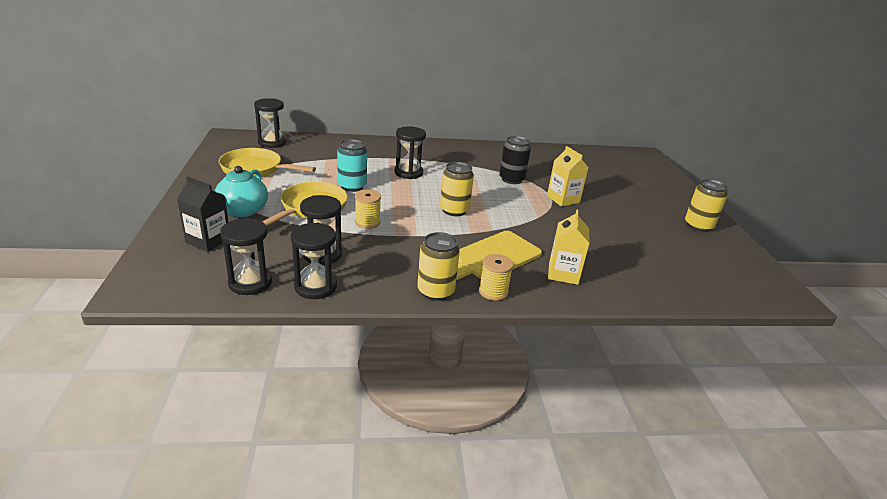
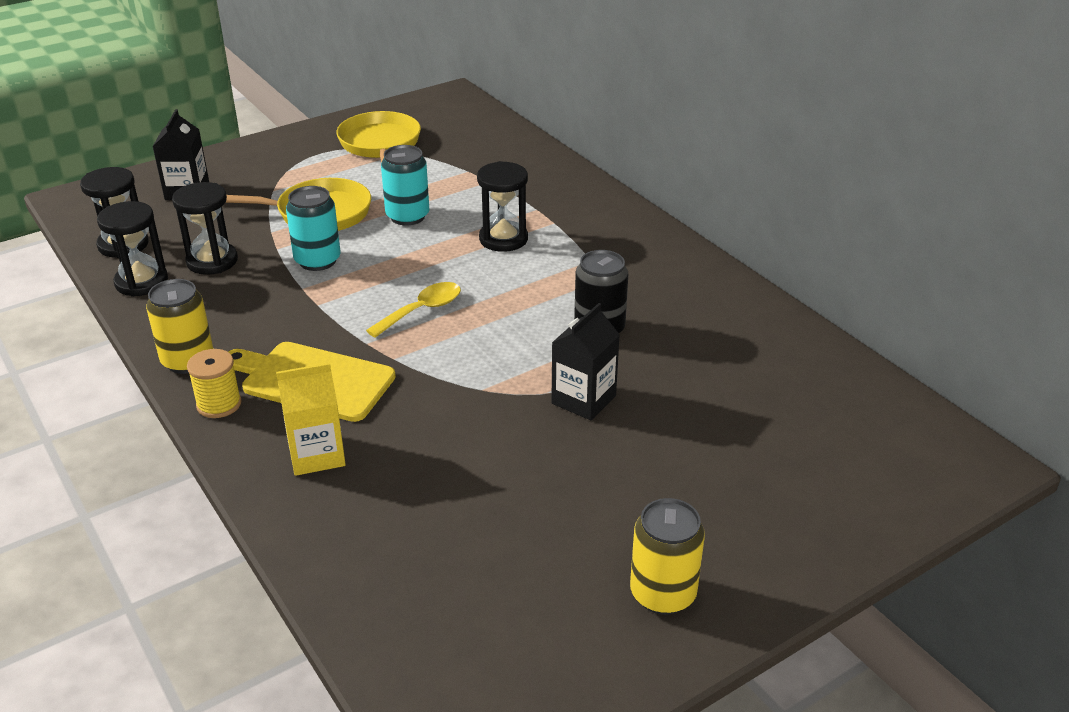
camera: 65 degrees right, 5 degrees up
(242, 211) = (268, 181): turquoise teapot -> none
(272, 143) = (470, 123): black hourglass -> none
(367, 222) = (317, 260): yellow spool -> turquoise can
(454, 210) = (422, 310): yellow can -> yellow spoon
(563, 199) = (583, 399): yellow carton -> black carton

